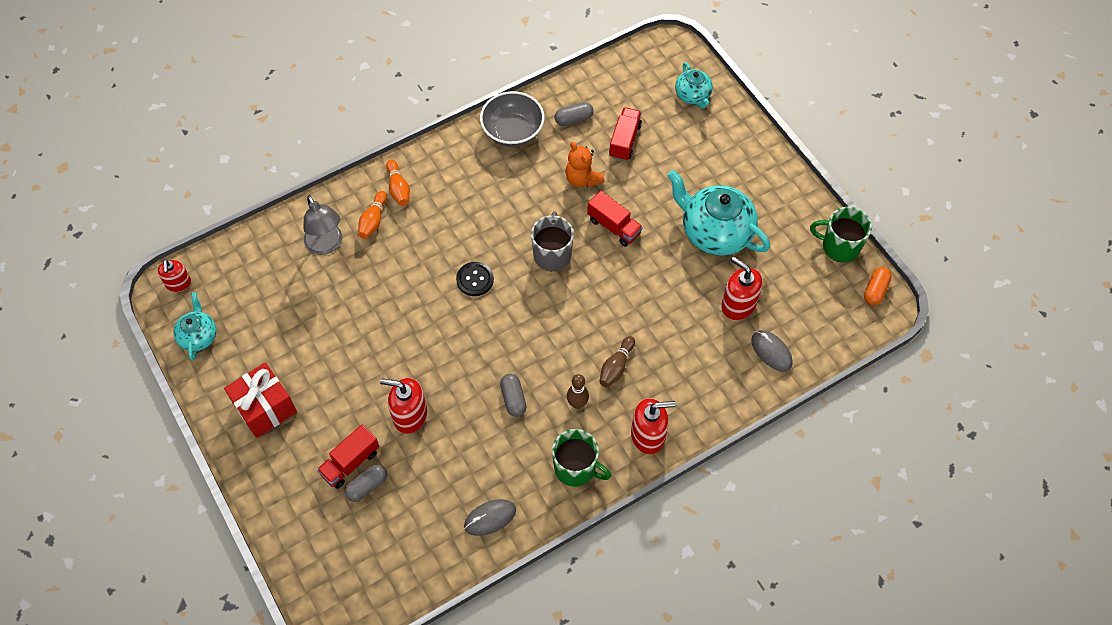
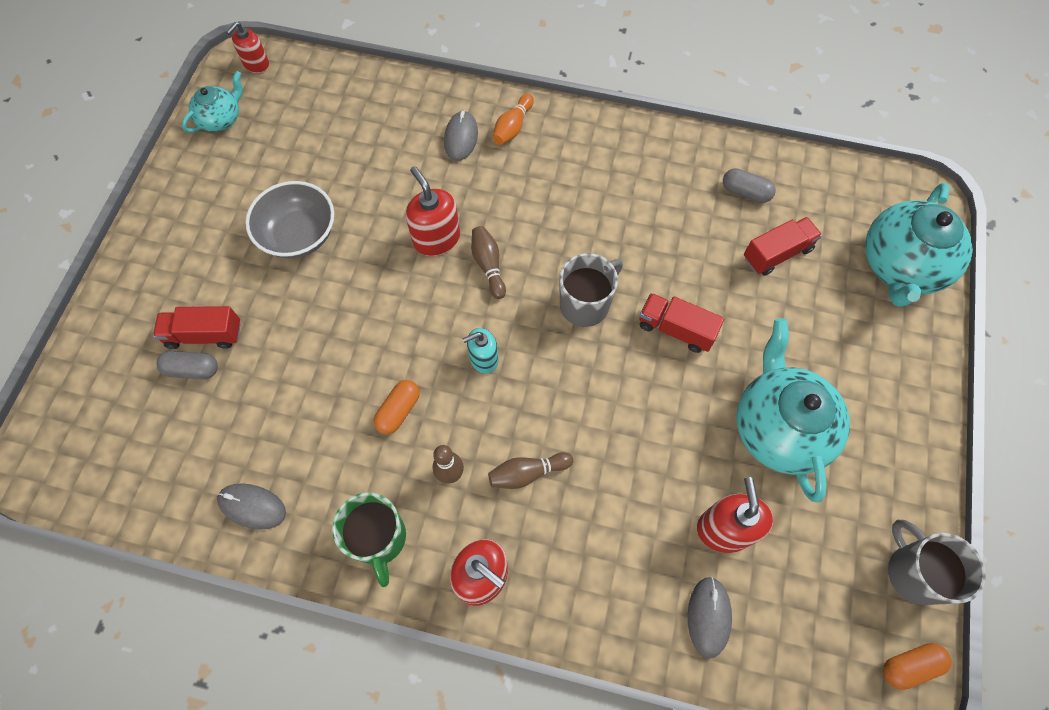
camera: 45 degrees right, 5 degrees up
(265, 408) = (198, 223): red gift -> none
(326, 245) = (399, 127): grey lamp -> none
(373, 220) = (461, 138): orange bowling pin -> grey mouse
(410, 415) = (297, 339): red soap dispenser -> red soap dispenser (436, 238)
(475, 279) = (488, 265): black button -> brown bowling pin
(512, 131) = (672, 158): grey bowl -> grey bowl (299, 235)
(513, 399) = (398, 411): grey capsule -> orange capsule
(529, 331) = (483, 359): none -> turquoise soap dispenser
(582, 179) = (693, 256): orange teddy bear -> none
(614, 226) = (676, 329): red truck -> red truck turned 120 degrees clockwise
(693, 95) = (900, 266): turquoise teapot -> turquoise teapot, size x1.85
(839, 246) = (913, 572): green mug -> grey mug

